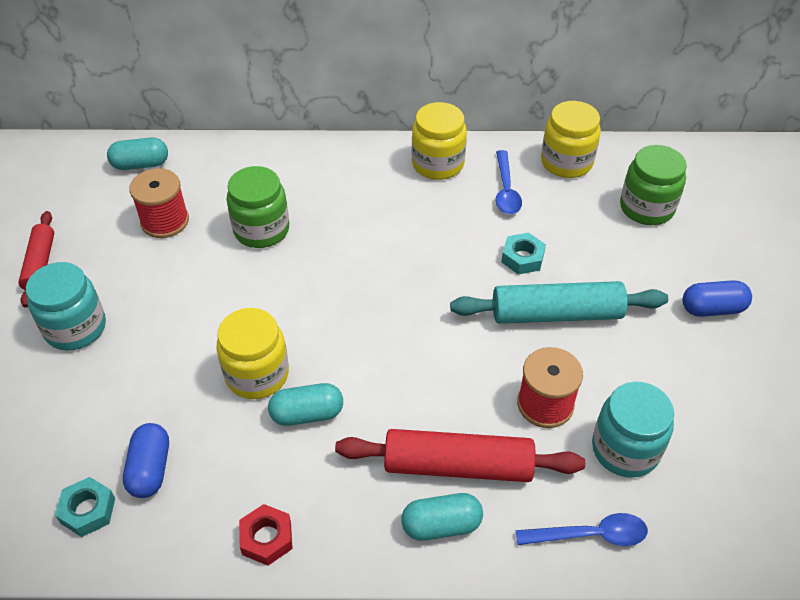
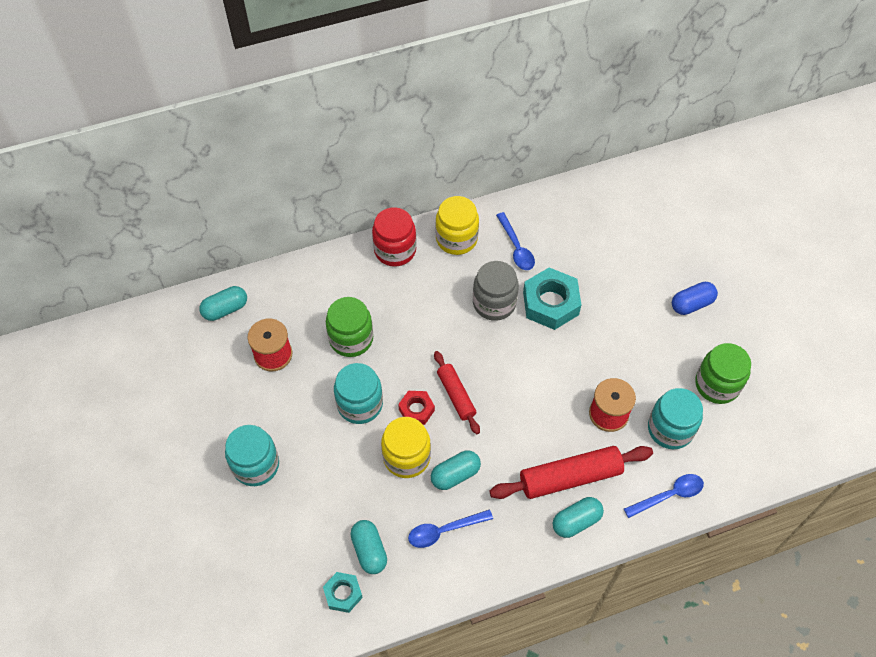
camera: 20 degrees left, 10 degrees up
(40, 264) = (197, 422): red rolling pin -> red rolling pin (456, 395)
(150, 469) = (369, 550): blue capsule -> turquoise capsule
(233, 300) = (360, 404): none -> turquoise jar
(258, 477) = (444, 530): none -> blue spoon
(266, 538) = (470, 569): red nut -> red nut (416, 410)
(360, 157) = (395, 250): none -> red jar
(451, 239) = (494, 303): none -> grey jar
(522, 258) = (550, 303): turquoise nut -> turquoise nut, size x1.79
(556, 314) = (590, 342): turquoise rolling pin -> none
(566, 162) = (550, 209): yellow jar -> none
(646, 208) = (621, 233): green jar -> green jar (717, 384)

